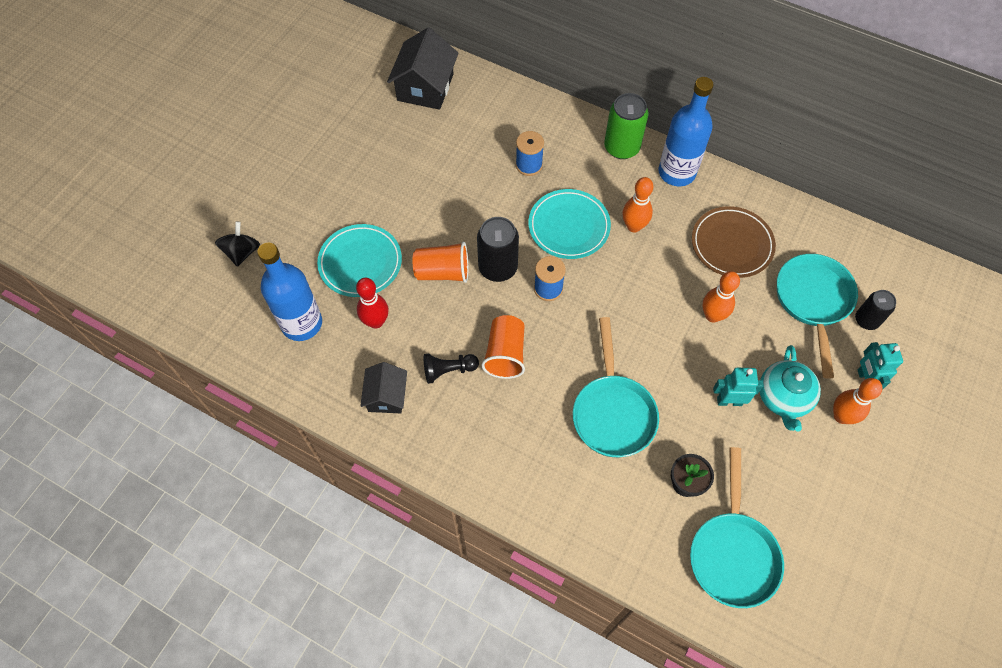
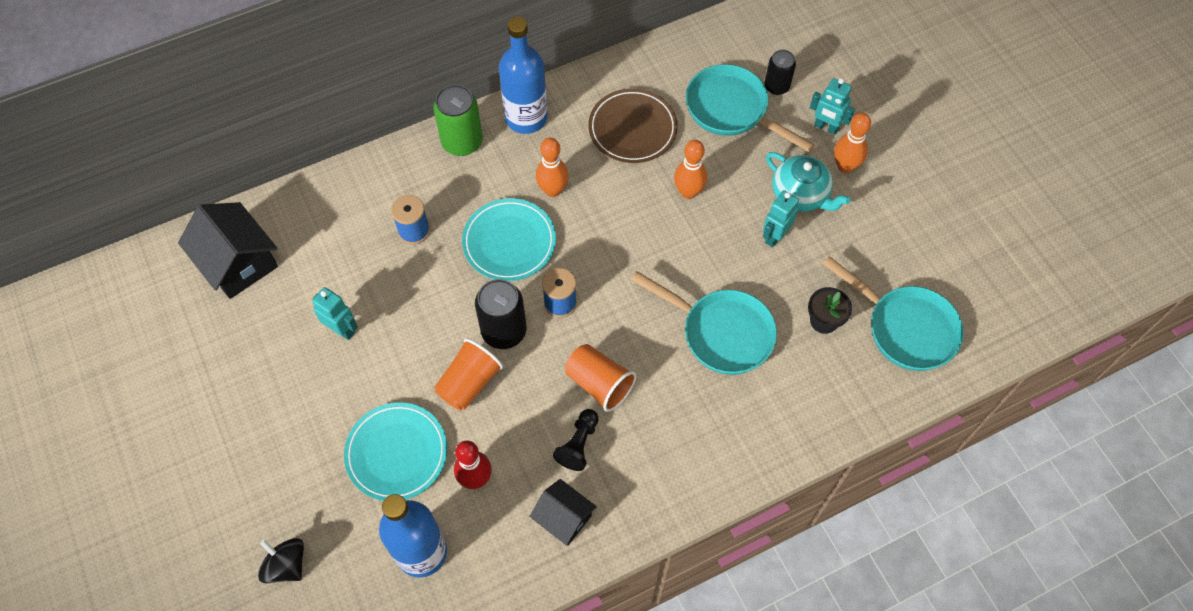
camera: 55 degrees left, 0 degrees up
(423, 173) = (342, 329): none -> turquoise robot

